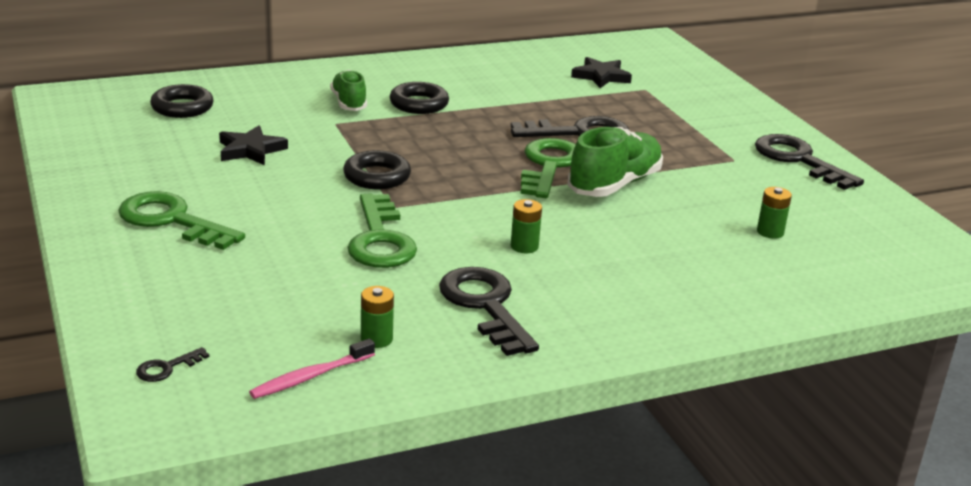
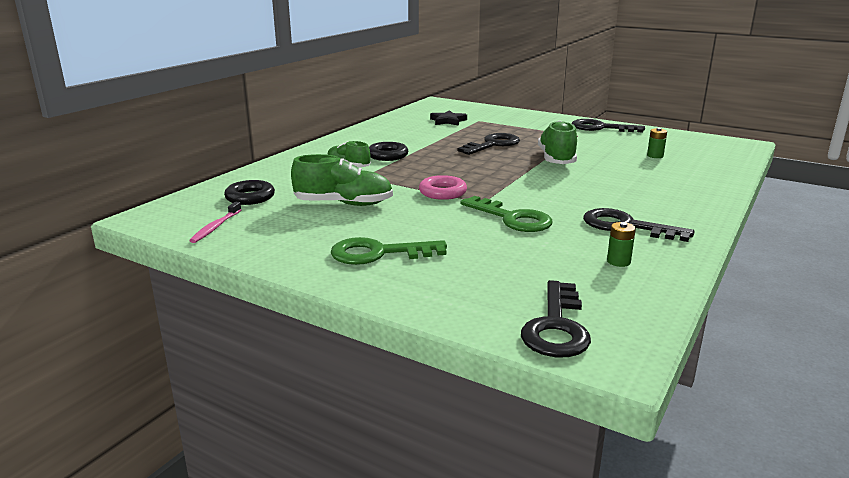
camera: 35 degrees left, 5 degrees down
(167, 368) = (556, 326): black key -> black key, size x2.31
(250, 150) = (343, 204): black star -> green shoe
(310, 377) = (633, 293): pink toothbrush -> pink toothbrush (216, 227)
(377, 176) = (442, 192): black ring -> pink ring
(524, 246) = (581, 196): green battery -> none
(548, 166) = (511, 161): green key -> none

